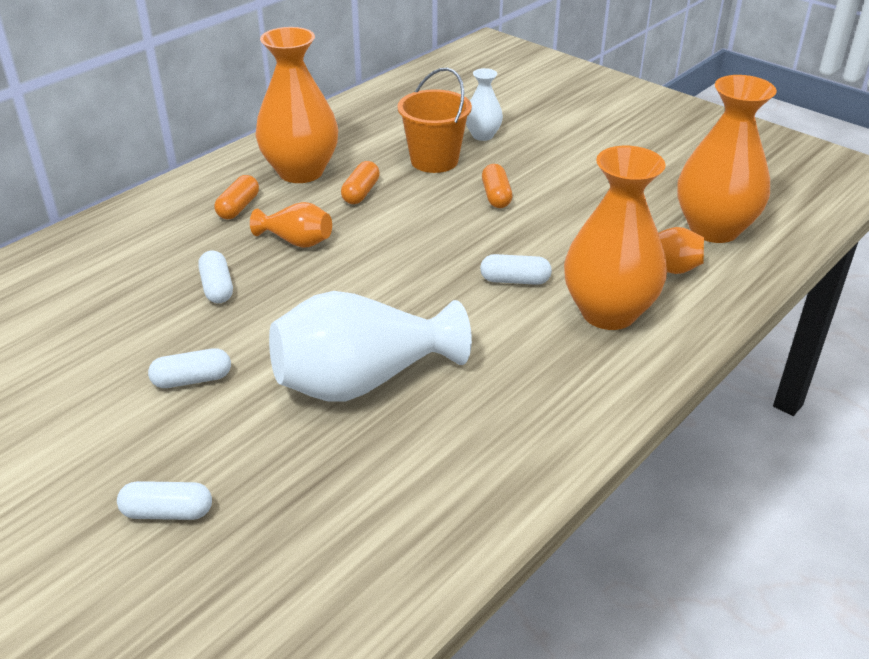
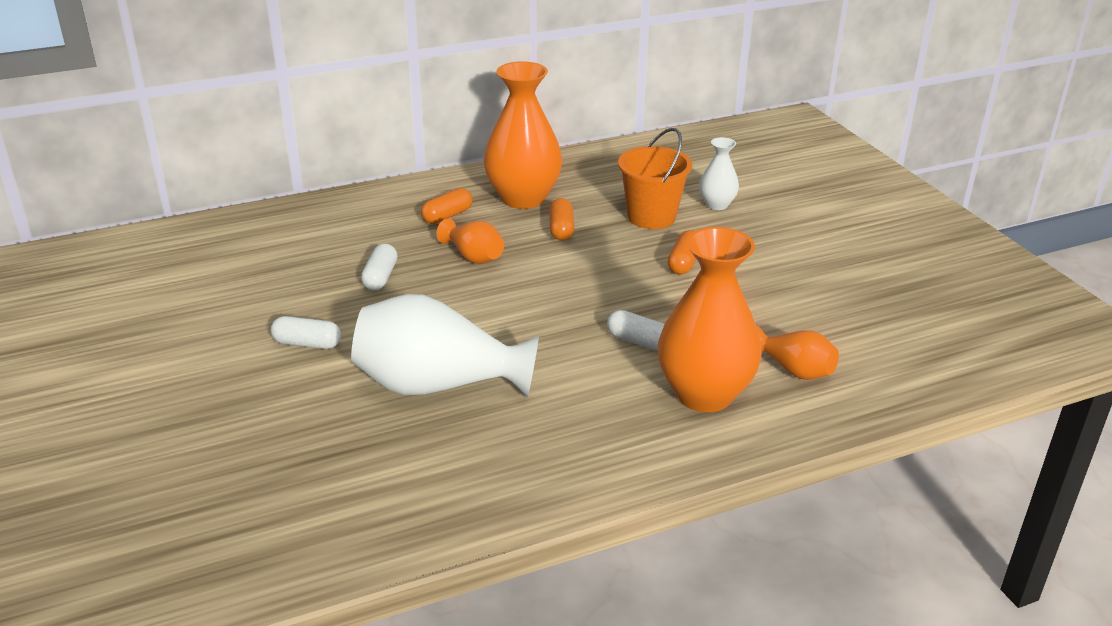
camera: 25 degrees right, 5 degrees down
(167, 512) = (216, 436): white capsule -> none
(361, 192) = (561, 229): orange capsule -> orange capsule turned 45 degrees counterclockwise
(714, 229) = (881, 349): orange vase -> none

